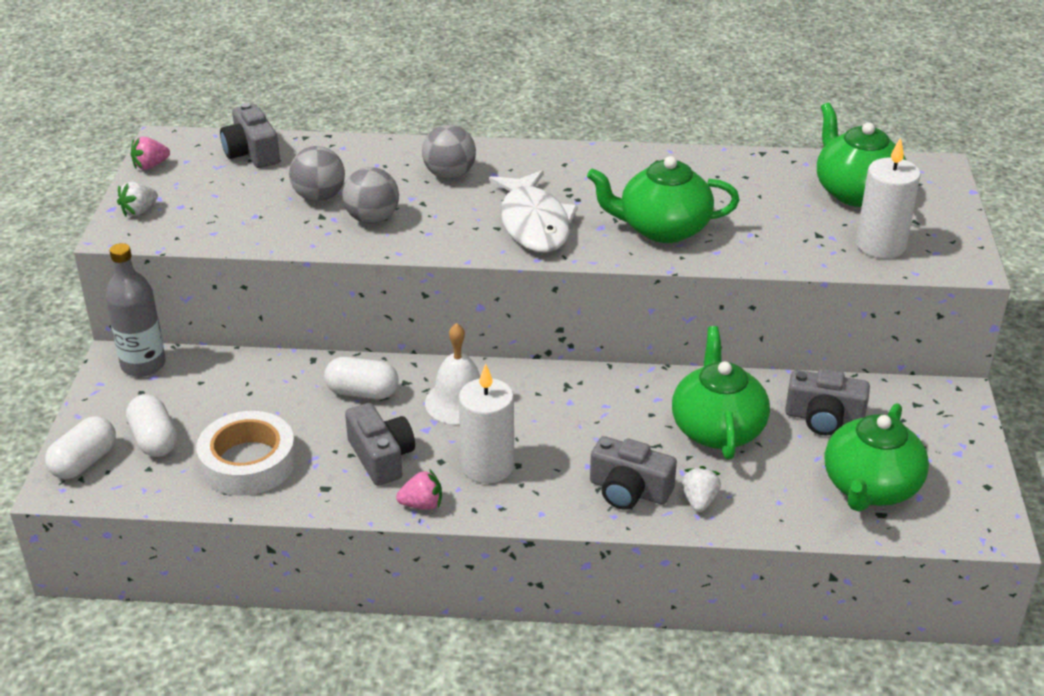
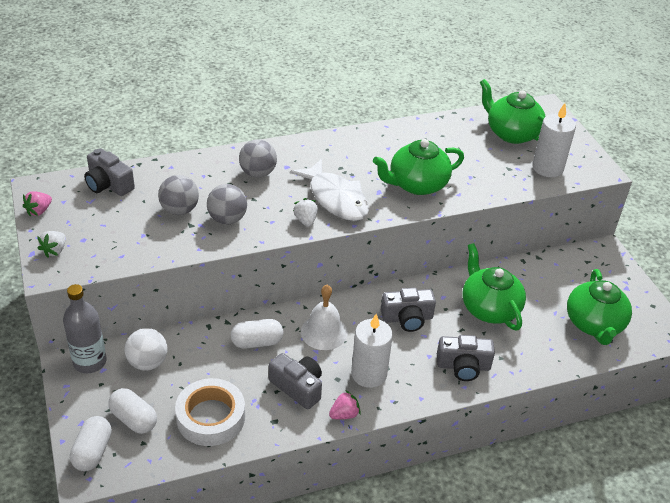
camera: 25 degrees left, 5 degrees up
(211, 382) = (148, 362): none -> white ball
(699, 501) = (507, 361): white strawberry -> white strawberry (305, 220)
(824, 418) = (543, 284): grey camera -> grey camera (407, 318)

